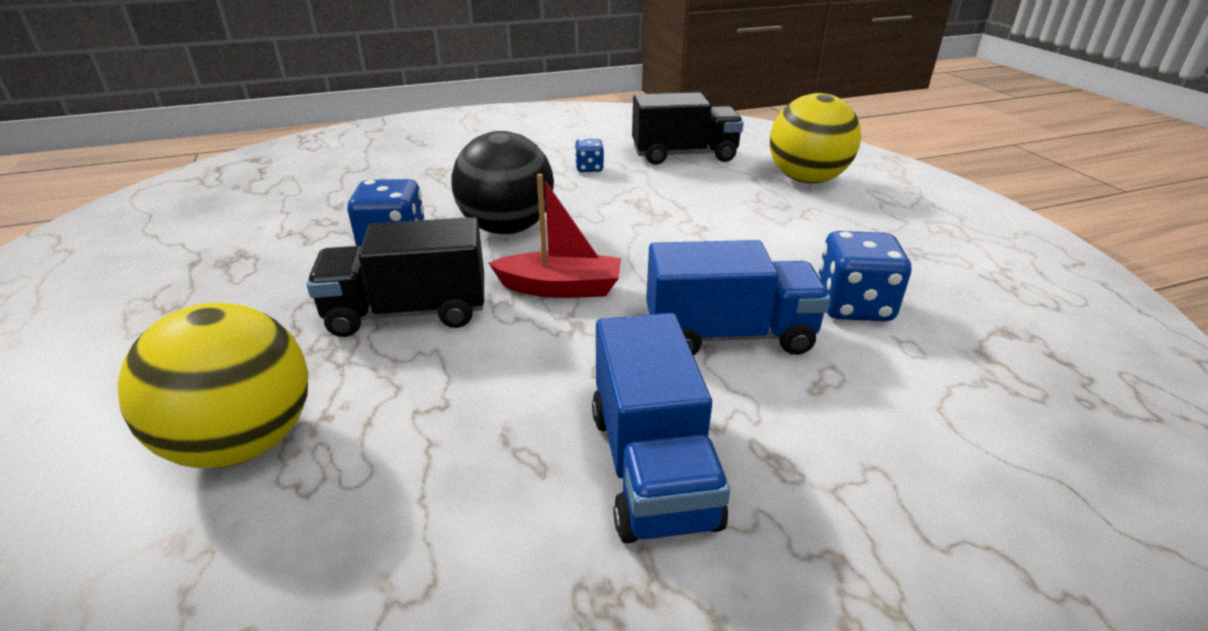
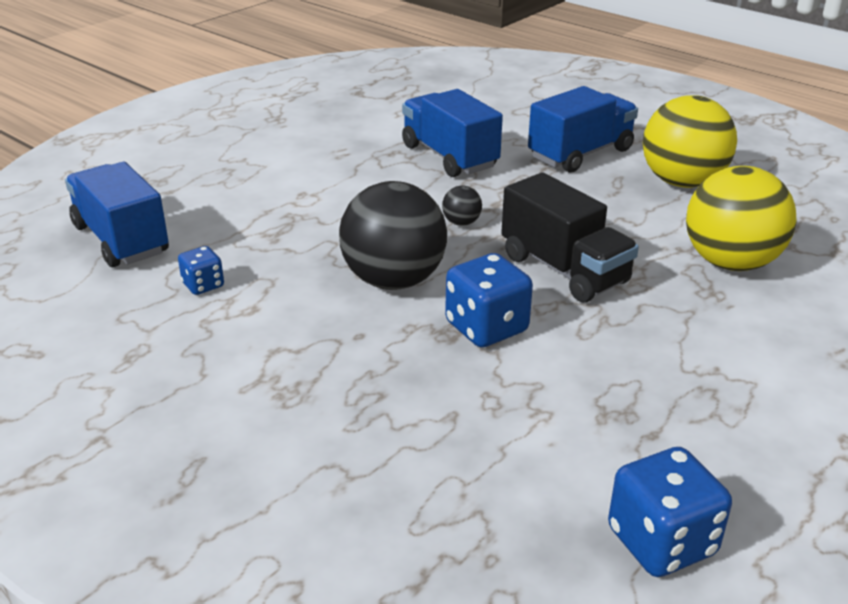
camera: 120 degrees left, 0 degrees up
(560, 288) = (461, 223): red boat -> black ball
(684, 155) = (121, 239): black truck -> blue truck
(806, 179) = (154, 168): yellow ball -> yellow ball (682, 182)
(853, 306) = (373, 129): blue dice -> blue dice (661, 542)

